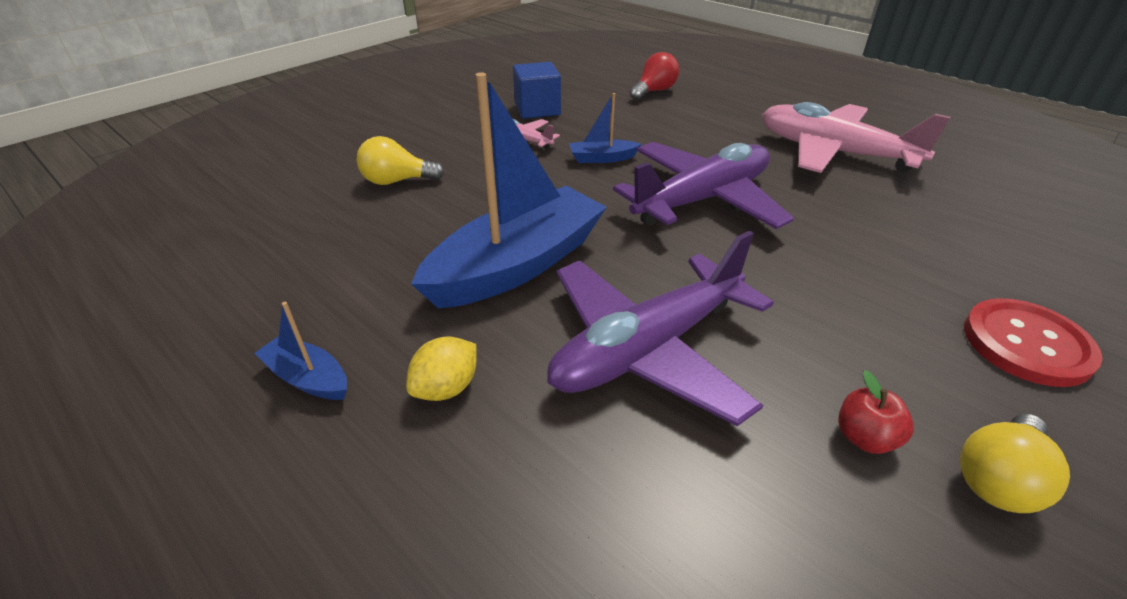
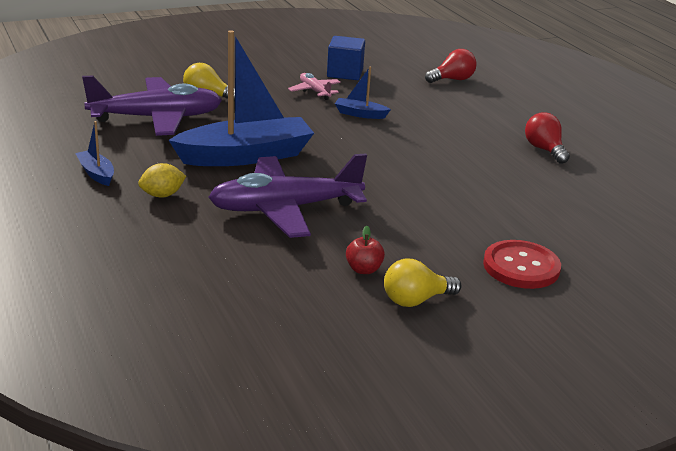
camera: 20 degrees right, 10 degrees down
(702, 200) = (404, 153): purple plane -> purple plane (156, 118)
(833, 153) = (544, 150): pink plane -> red light bulb

